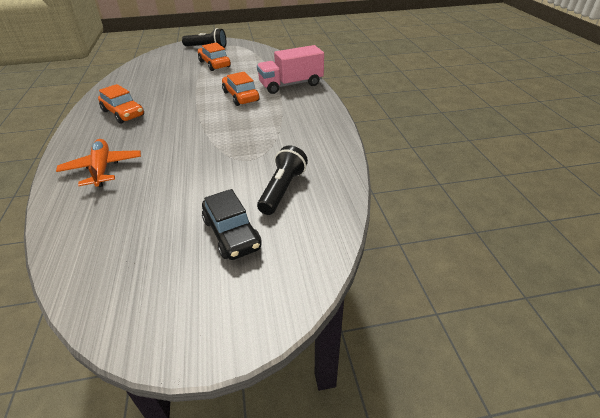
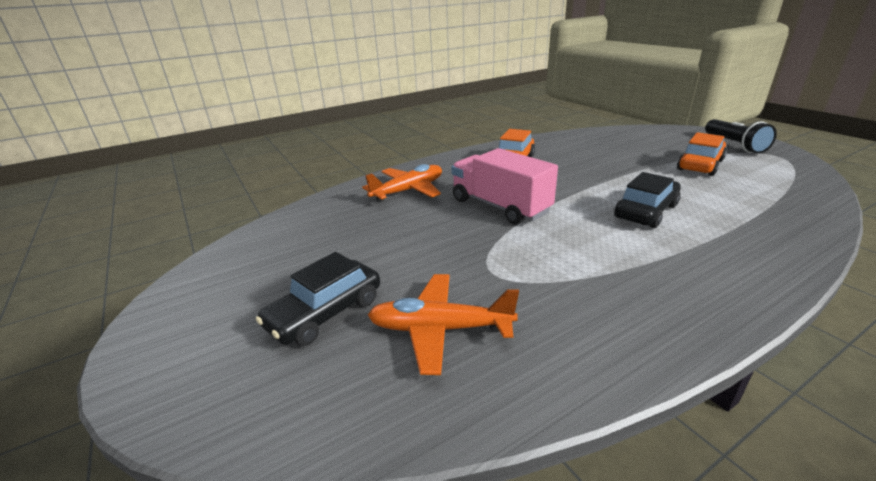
camera: 70 degrees right, 10 degrees down
(240, 96) = (645, 211): orange car -> black car
(282, 190) = (439, 329): black flashlight -> orange plane
(291, 85) = (754, 241): pink truck -> pink truck (500, 206)

